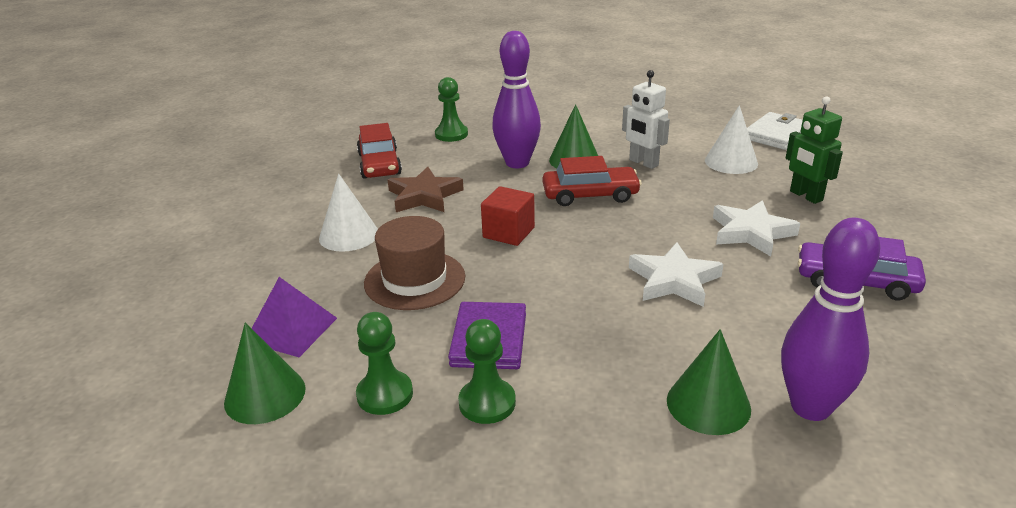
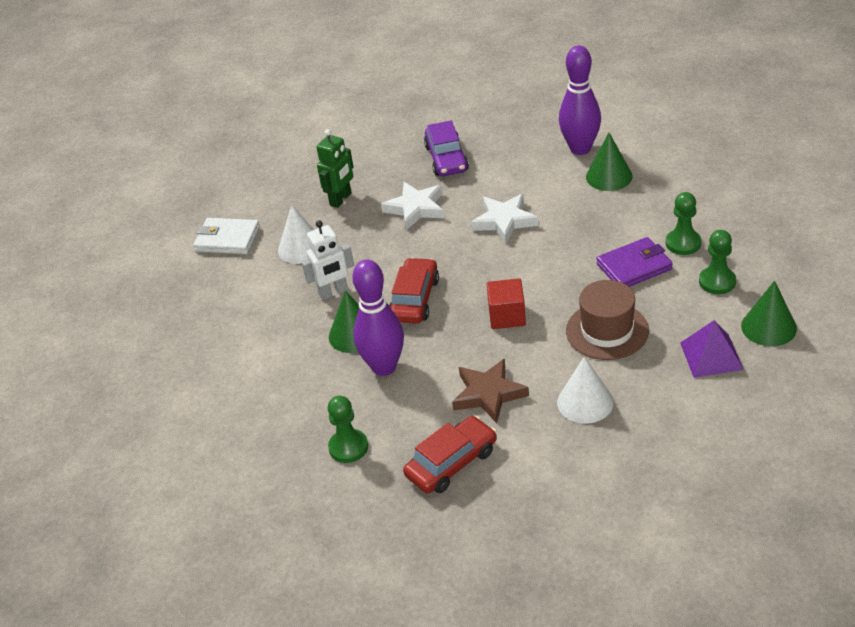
camera: 115 degrees left, 10 degrees up
(590, 195) = (414, 299): red car -> red car turned 45 degrees clockwise
(643, 163) = (333, 292): white robot -> white robot turned 45 degrees clockwise

